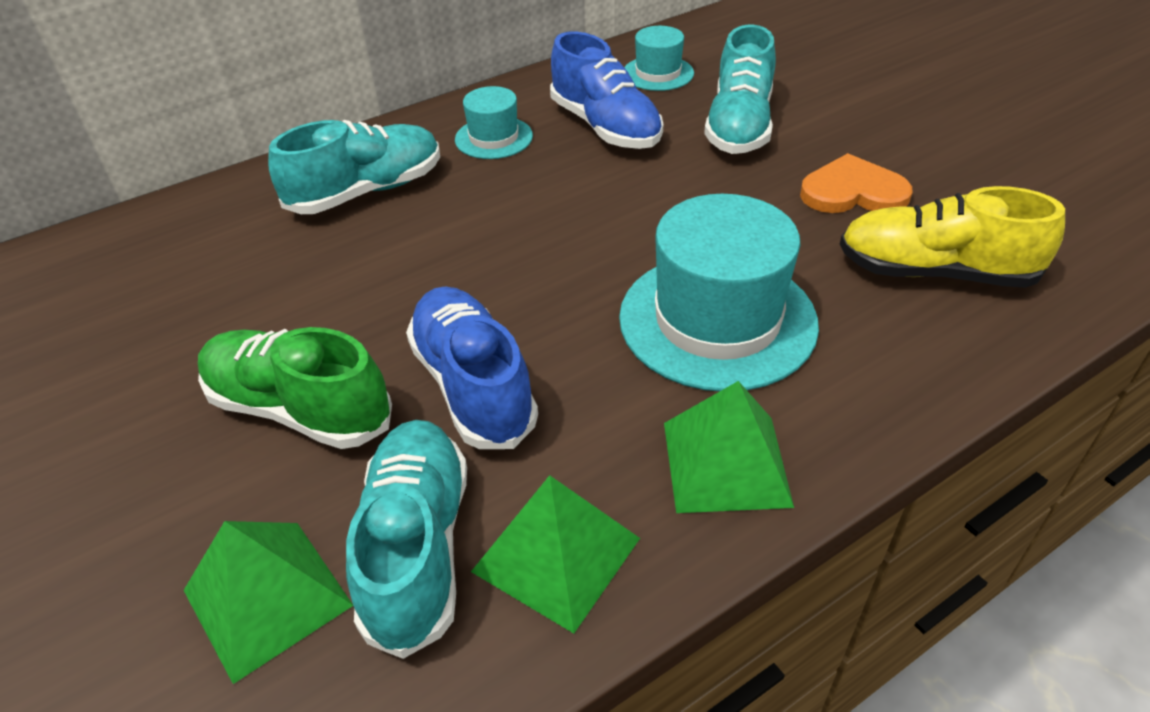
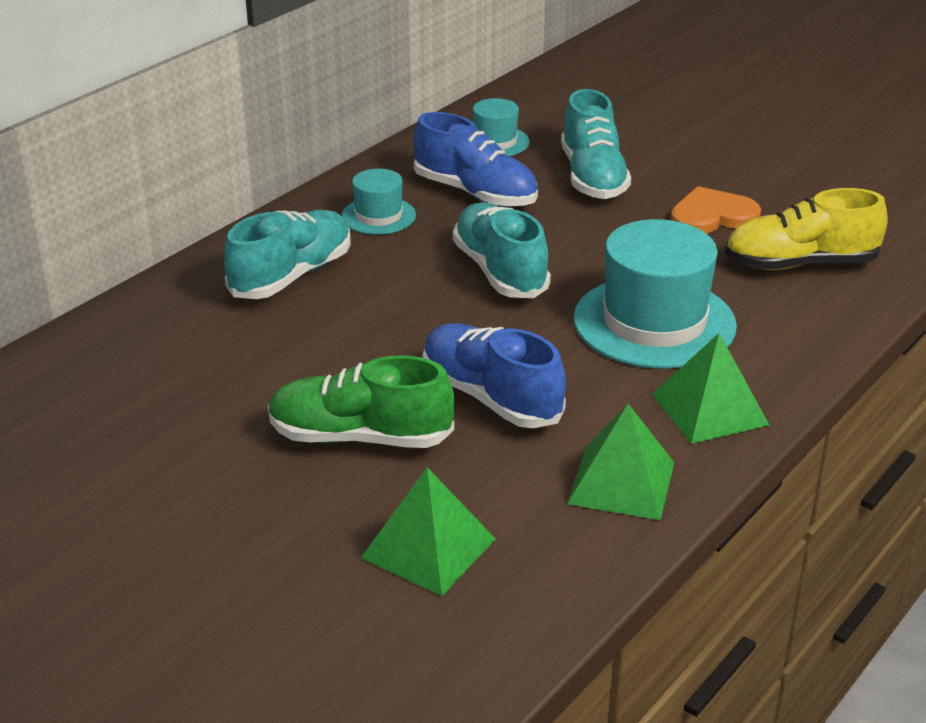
camera: 20 degrees left, 10 degrees down
(417, 548) = (518, 499): turquoise shoe -> turquoise shoe (500, 271)

